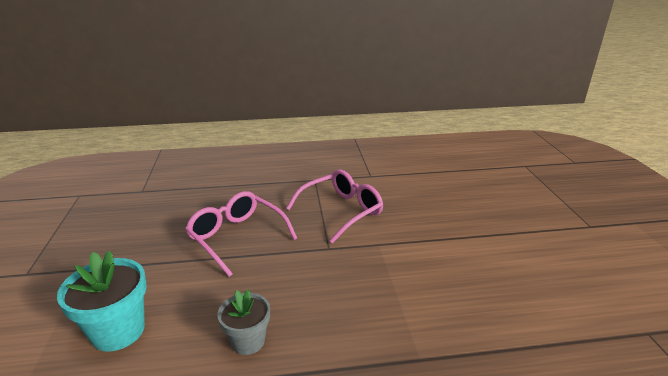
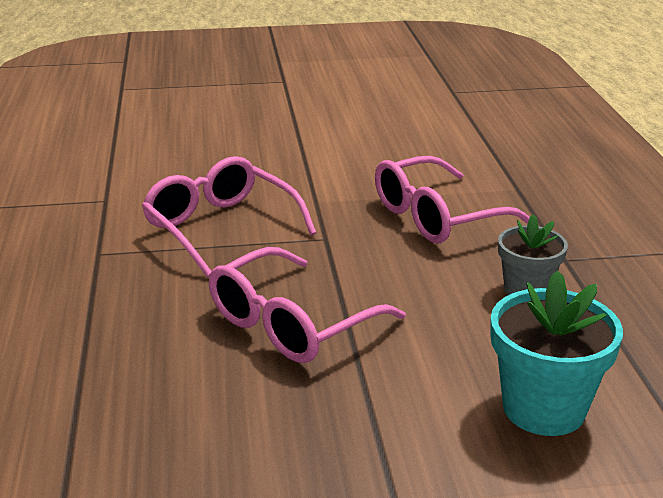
camera: 90 degrees left, 0 degrees up
(361, 301) = (438, 216): none -> pink glasses

